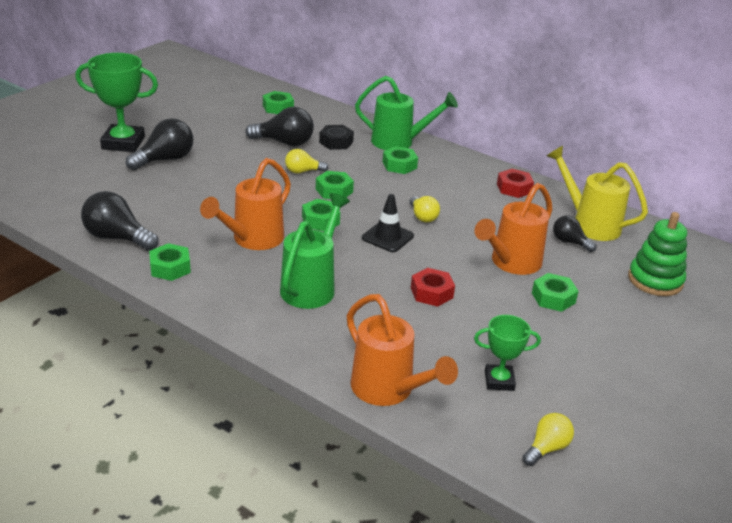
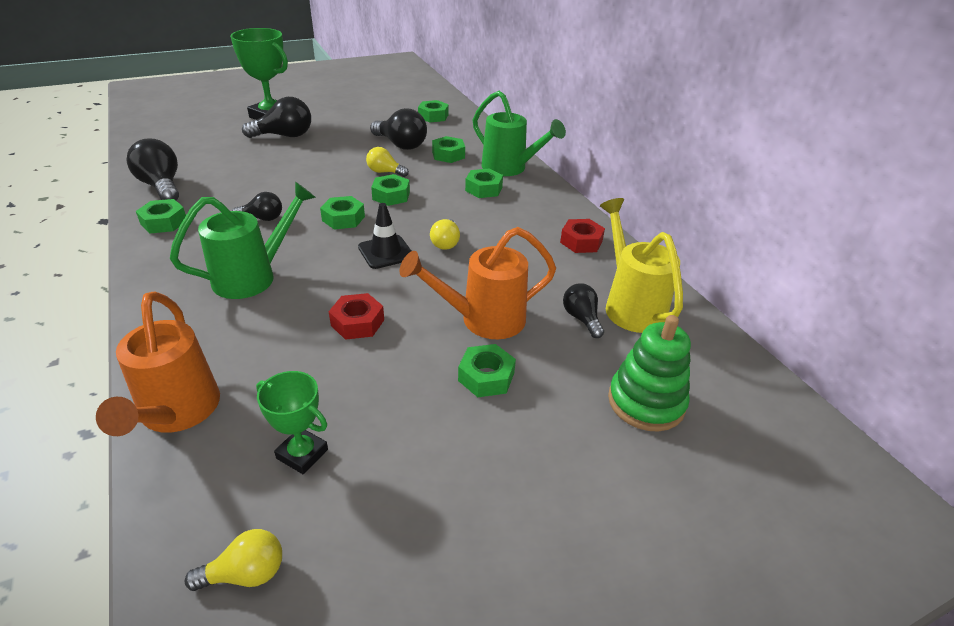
camera: 30 degrees right, 5 degrees up
(253, 239) = (262, 218): orange watering can -> black light bulb
(336, 142) = (448, 155): black nut -> green nut

